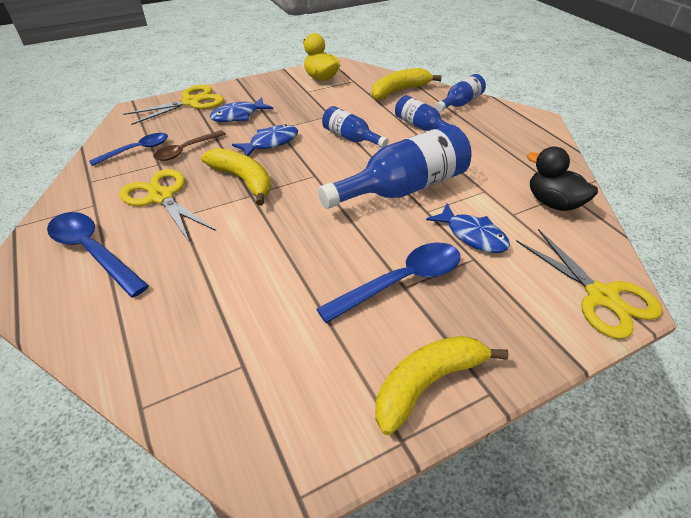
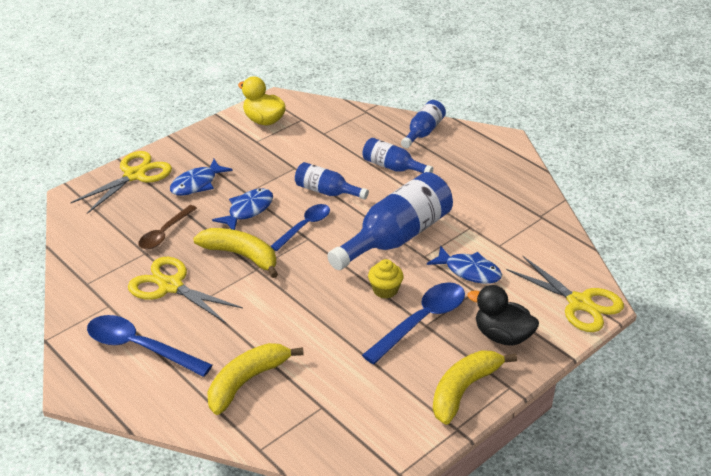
camera: 15 degrees left, 5 degrees down
(137, 150) = (112, 242): blue spoon -> blue spoon (304, 226)
(372, 239) = (385, 290): none -> yellow cupcake
(399, 91) = (356, 125): yellow banana -> yellow banana (247, 381)
(553, 203) = (531, 229): black duck -> black duck (502, 336)

